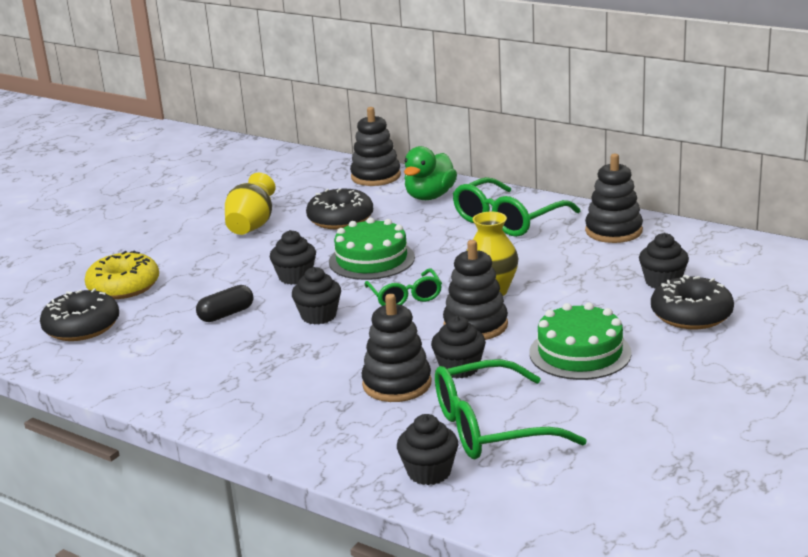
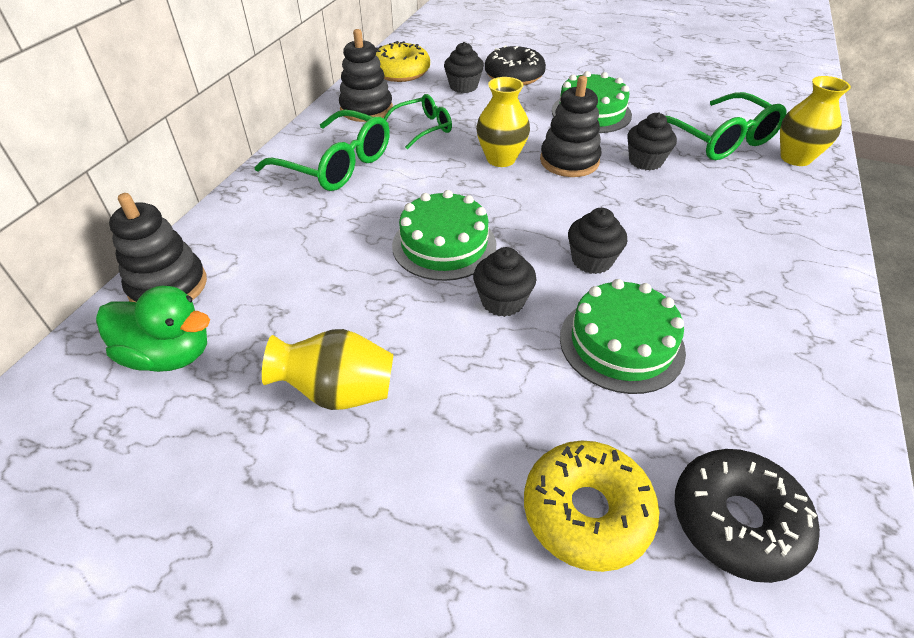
camera: 105 degrees left, 20 degrees up
(226, 314) = (621, 343): black capsule -> green cake
(340, 219) = (321, 294): black donut -> none
(397, 384) = (690, 189): black stacking toy -> none
(405, 297) = (528, 207): green glasses -> green glasses (423, 128)
(429, 472) = (795, 158): black cupcake -> yellow vase
(430, 196) = (258, 226): green duck -> green duck (169, 355)
(706, 248) = (400, 72): none -> yellow donut

